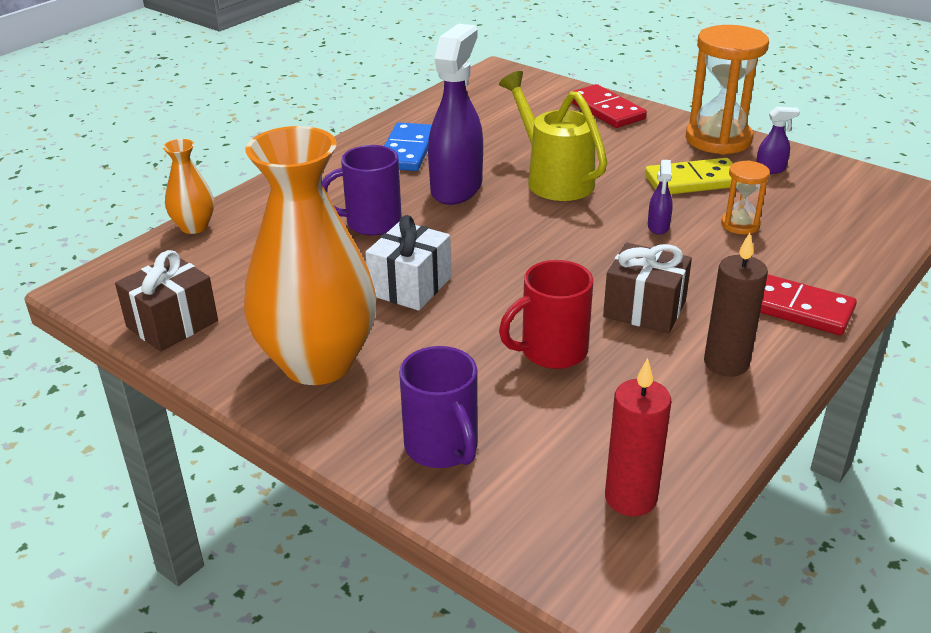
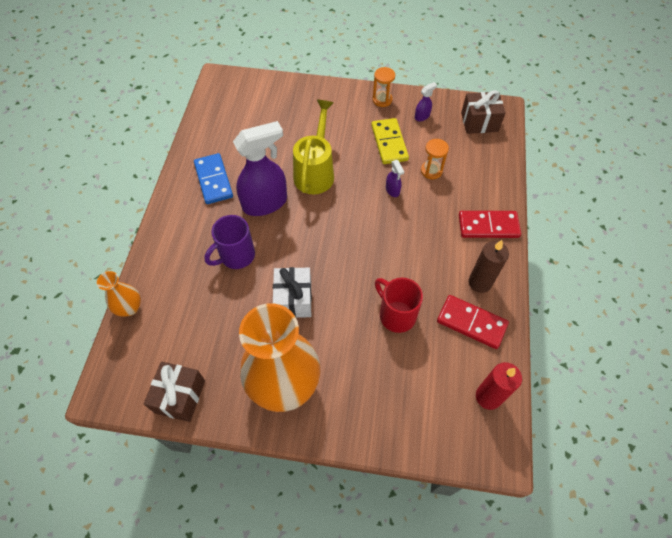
camera: 30 degrees left, 25 degrees up
(442, 447) = (386, 411): purple mug -> none
(456, 188) = (265, 203): purple spray bottle -> purple spray bottle turned 75 degrees clockwise
(551, 351) = (396, 315): red mug -> red mug turned 105 degrees clockwise
(554, 179) = (315, 172): yellow watering can -> yellow watering can turned 75 degrees clockwise
(606, 110) = (306, 95): red domino -> red domino (471, 323)
(644, 309) = (422, 260): brown gift -> brown gift (479, 122)
(693, 181) = (389, 143): yellow domino -> yellow domino turned 60 degrees counterclockwise
(718, 139) = (382, 100): orange hourglass -> orange hourglass, size x0.51

